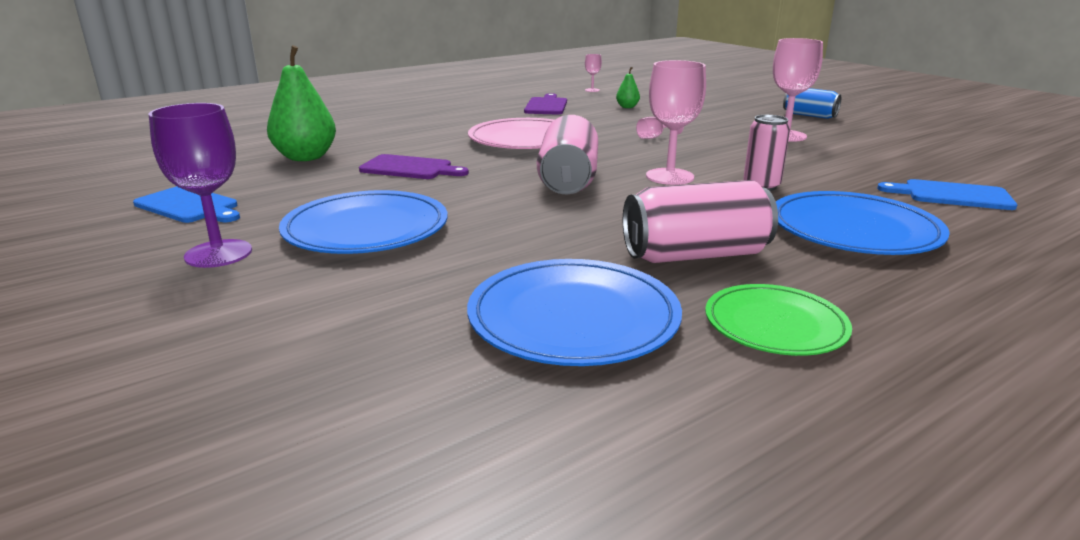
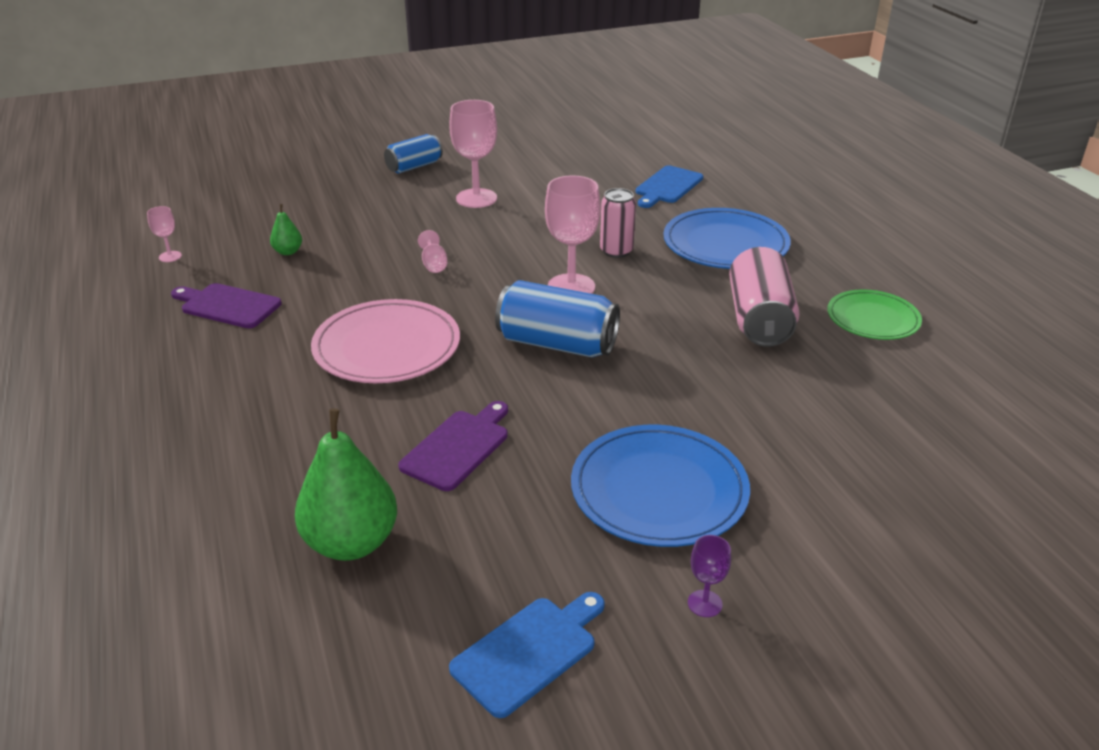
camera: 75 degrees left, 10 degrees up
(218, 254) = (704, 603): purple goblet -> purple goblet, size x0.48
(568, 180) = (557, 344): pink can -> blue can
(573, 318) = (862, 394): blue plate -> none

